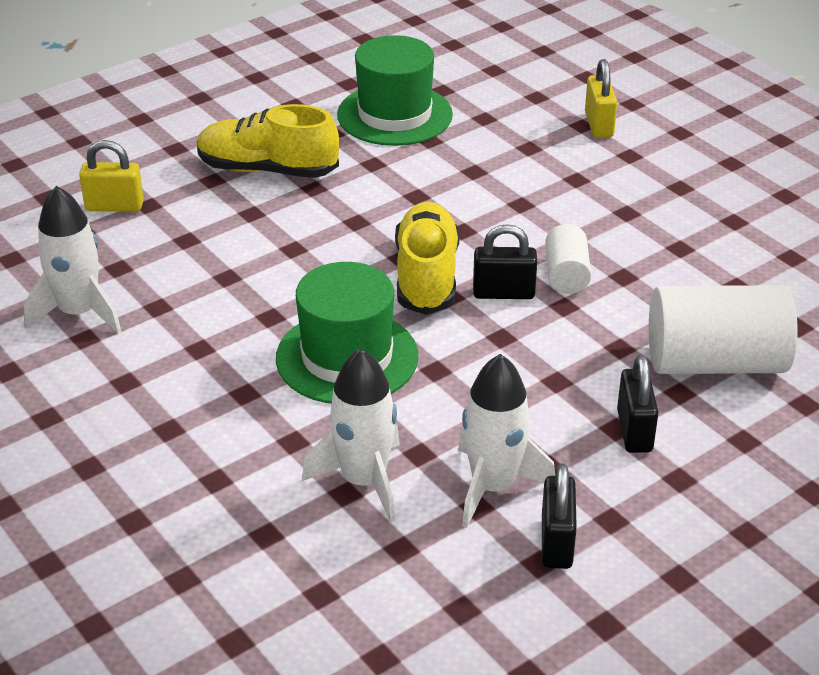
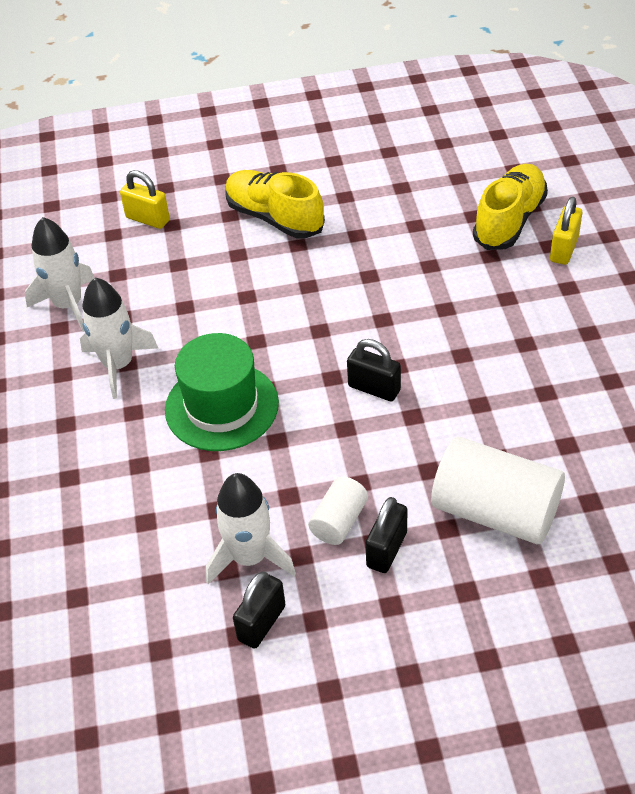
camera: 30 degrees right, 10 degrees up
(363, 480) = (164, 516): white rocket -> white rocket (118, 365)
(394, 115) = (404, 192): green hat -> none
(426, 276) = (326, 354): yellow shoe -> yellow shoe (509, 220)
(566, 275) = (434, 388): white cylinder -> white cylinder (339, 521)

